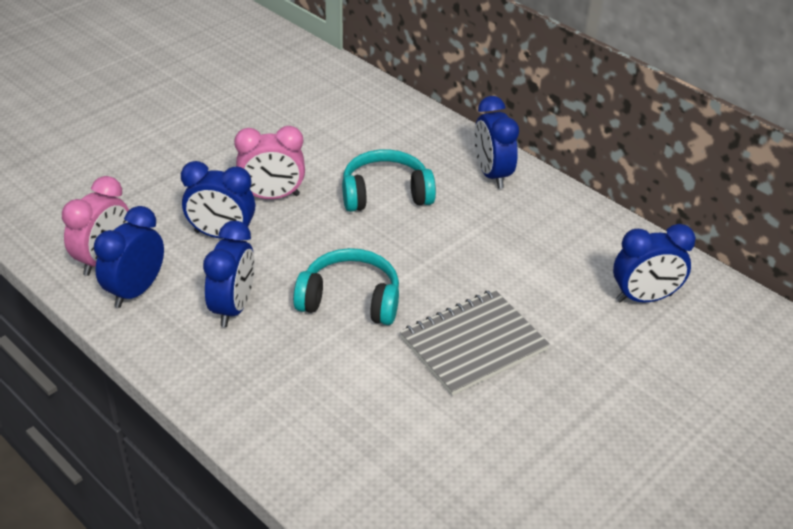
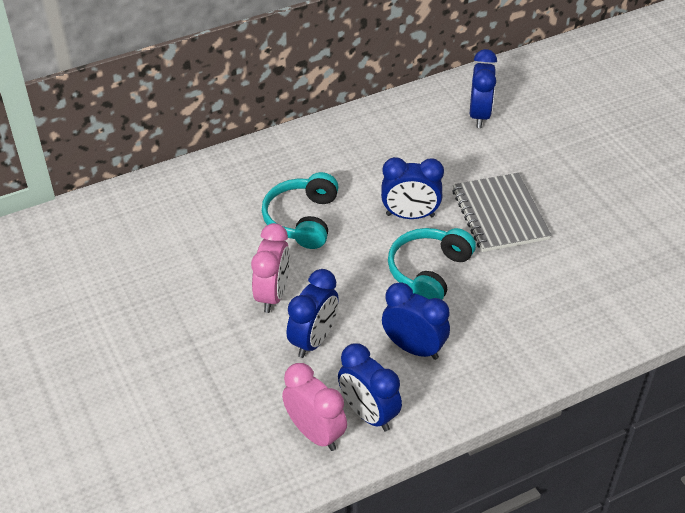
camera: 70 degrees left, 5 degrees up
(492, 174) = (305, 150): blue clock -> blue clock (410, 215)

